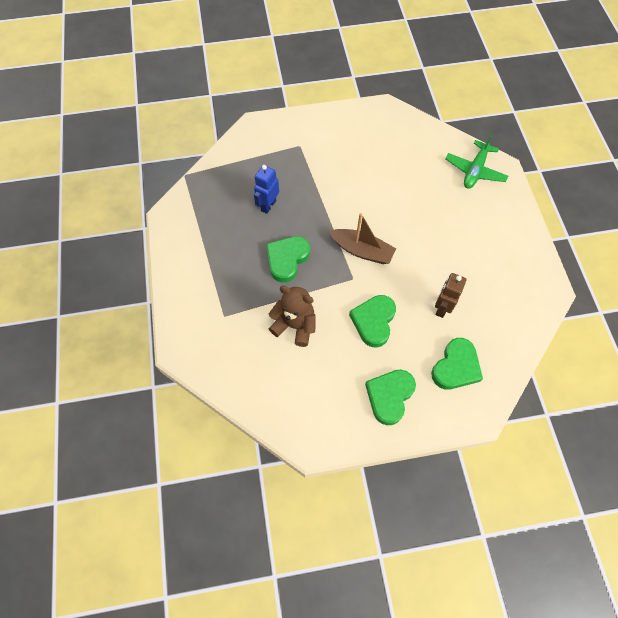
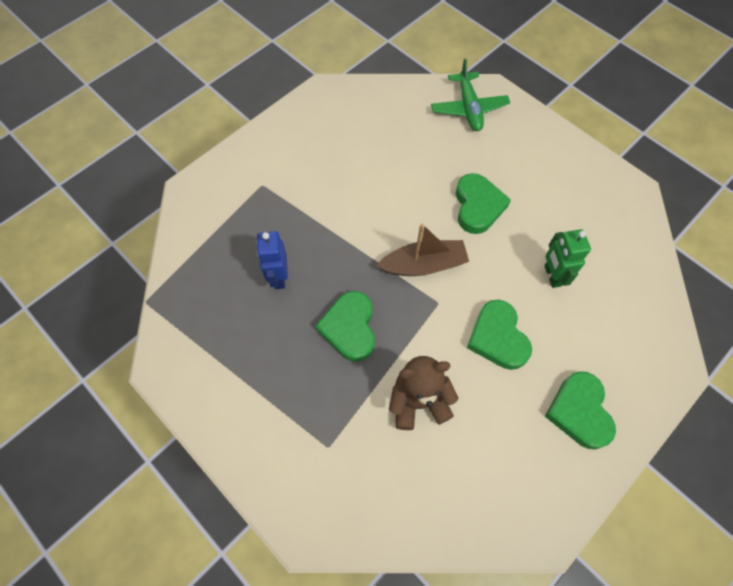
camera: 35 degrees left, 0 degrees up
(441, 308) = (552, 276): brown robot -> green robot
(456, 367) = (615, 331): green heart -> green heart (478, 206)

